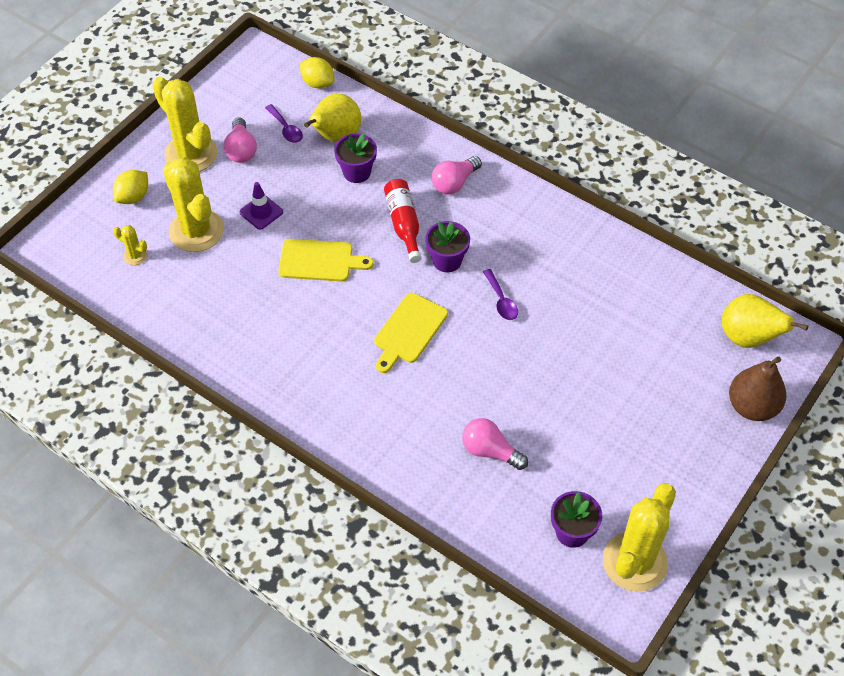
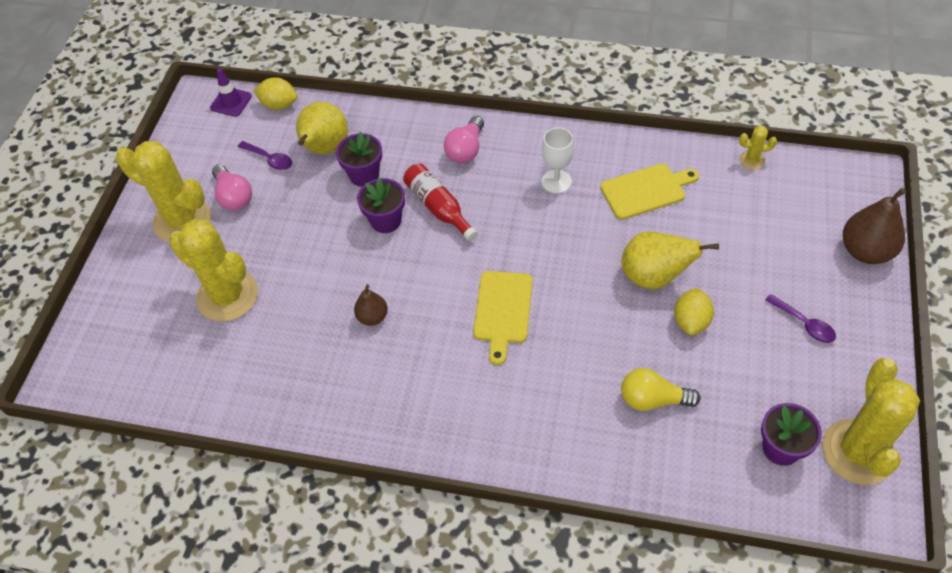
camera: 20 degrees left, 0 degrees up
(133, 197) = (141, 287): yellow lemon -> yellow lemon (691, 321)
(135, 255) = (173, 348): yellow cactus -> yellow cactus (752, 160)
(261, 212) = (287, 251): purple traffic cone -> purple traffic cone (231, 102)
(301, 293) = (372, 317): none -> brown pear
(319, 261) = (374, 276): yellow cutting board -> yellow cutting board (646, 191)
(447, 260) = (501, 226): purple flower pot -> purple flower pot (386, 220)
(490, 451) = (652, 399): pink light bulb -> yellow light bulb
(501, 300) = (575, 244): purple spoon -> purple spoon (804, 324)
(516, 240) = (556, 181): none -> white goblet
(748, 338) = (821, 189): yellow pear -> yellow pear (654, 277)

